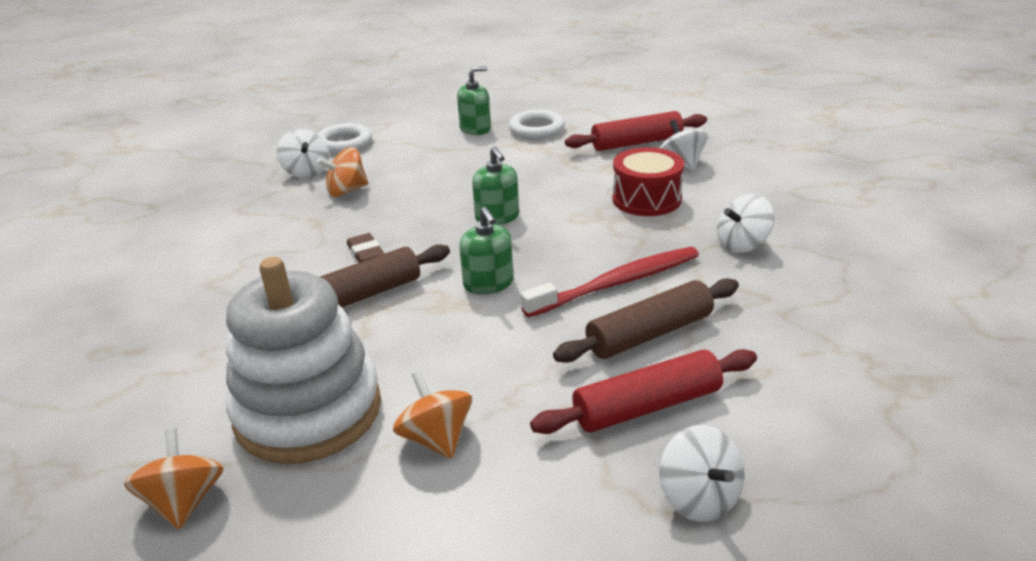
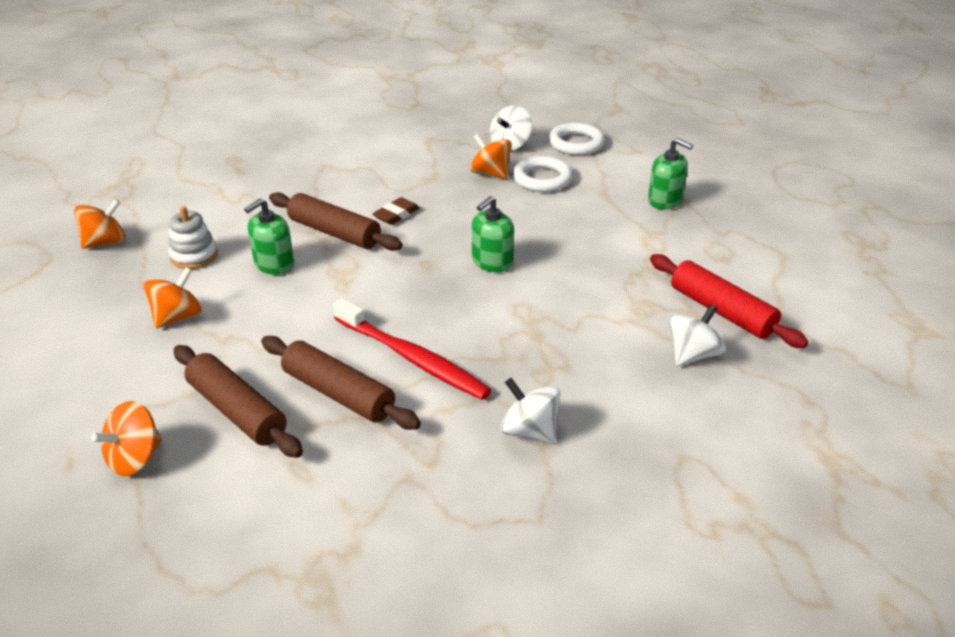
camera: 65 degrees right, 5 degrees up
(308, 411) = (194, 256): white stacking toy -> white stacking toy, size x0.45
(488, 283) = (379, 287): green soap dispenser -> green soap dispenser (274, 264)
(536, 129) = (697, 237): white ring -> white ring (542, 179)
(646, 199) = (587, 345): red drum -> none
(647, 406) = (237, 411): red rolling pin -> brown rolling pin
(699, 498) = (135, 458): white spinning top -> orange spinning top

